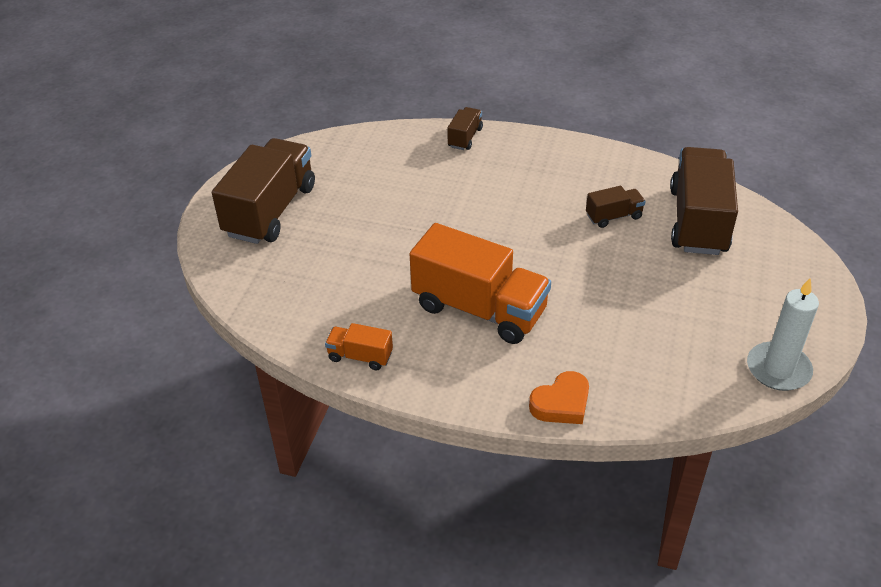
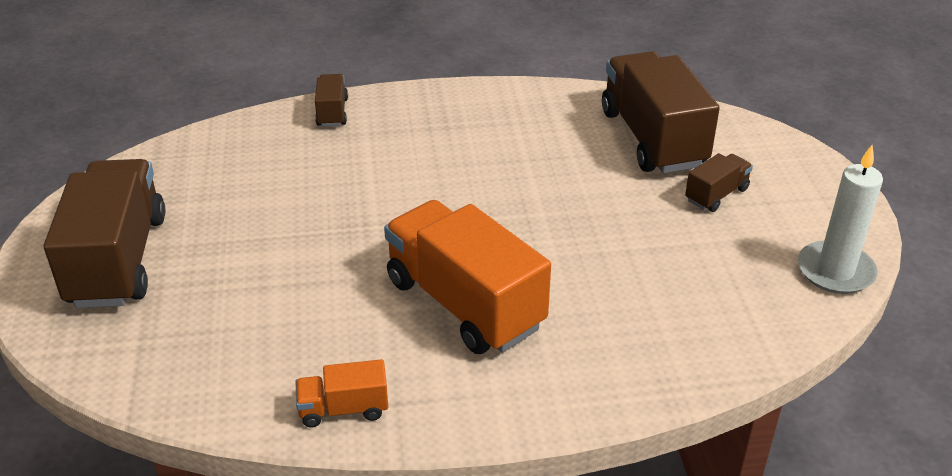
camera: 25 degrees left, 5 degrees down
(479, 309) = (464, 304): orange truck -> orange truck turned 135 degrees counterclockwise
(561, 403) = (629, 385): orange heart -> none
(613, 216) = (559, 157): brown truck -> brown truck (716, 195)

